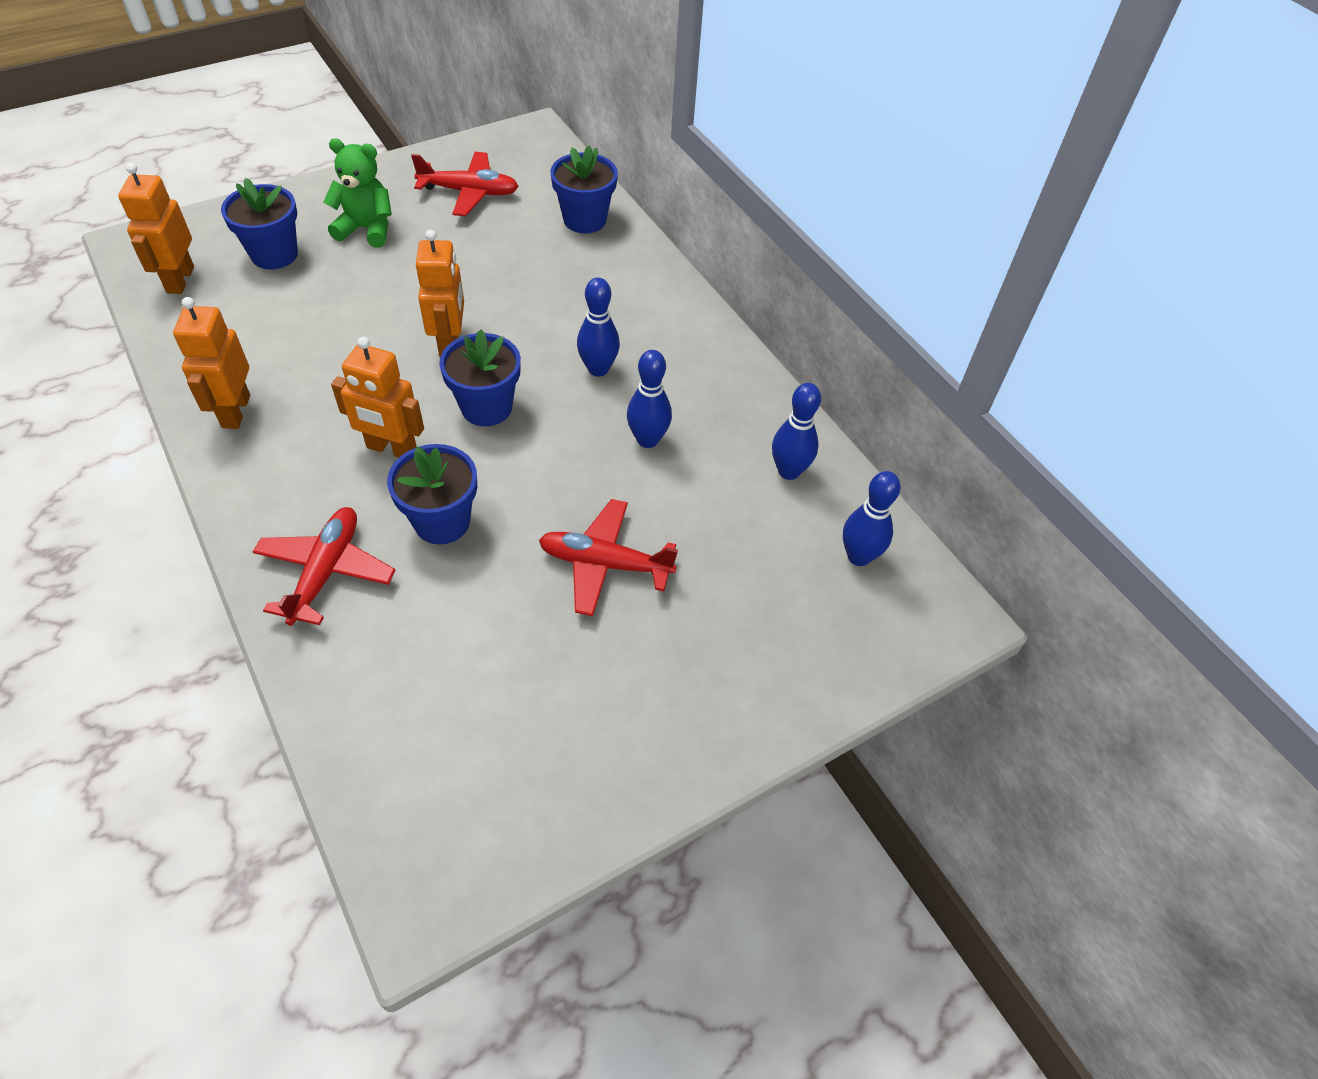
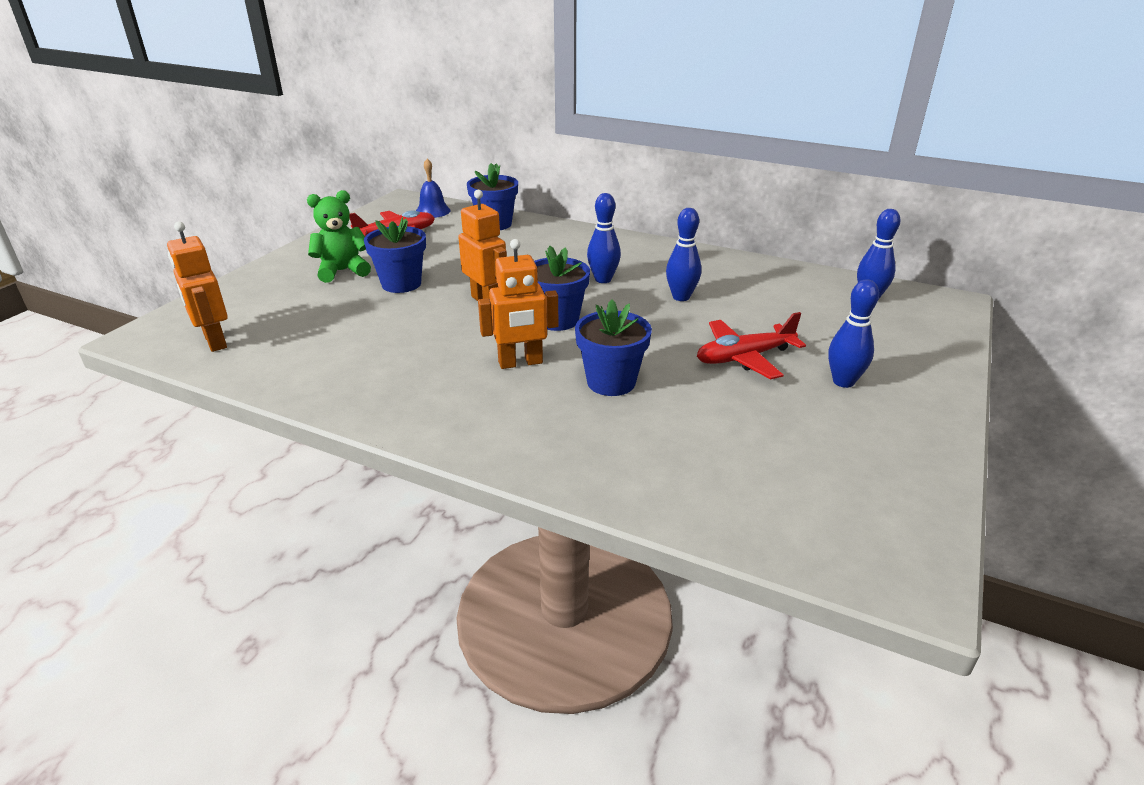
camera: 30 degrees left, 20 degrees down
(235, 411) = (366, 390): orange robot -> none
(274, 254) = (283, 304): blue flower pot -> blue flower pot (401, 284)
(326, 572) = (567, 441): red plane -> none
(544, 166) = (432, 211): none -> blue bell
(789, 471) = (778, 280): blue bowling pin -> blue bowling pin (843, 382)

